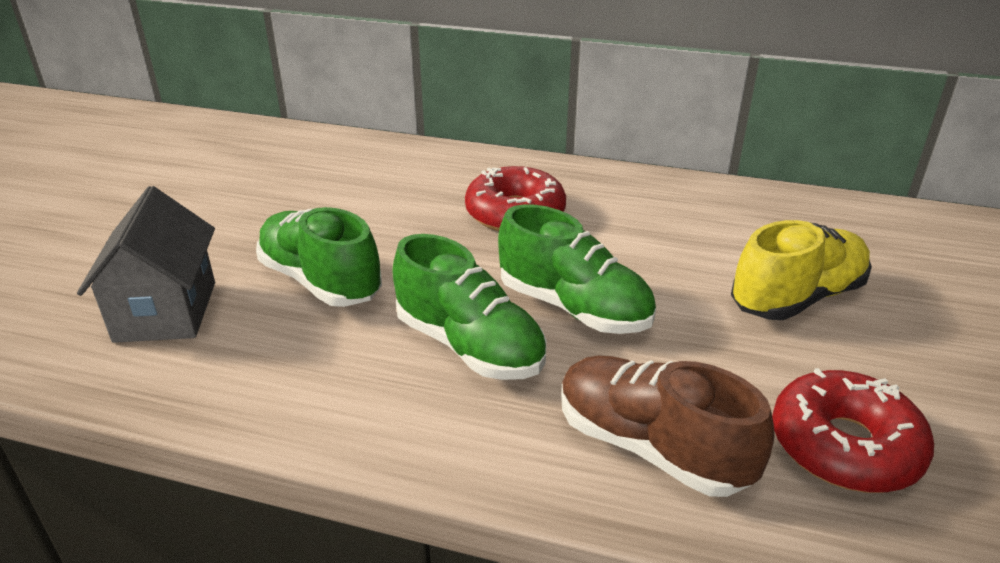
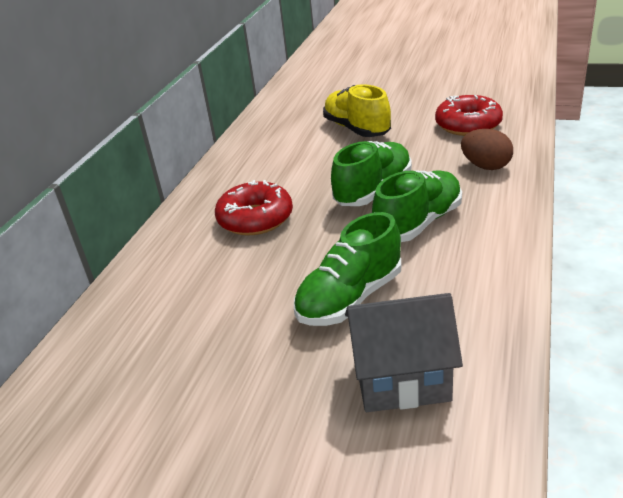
camera: 85 degrees left, 0 degrees up
(651, 447) = (486, 166): brown shoe -> brown egg

